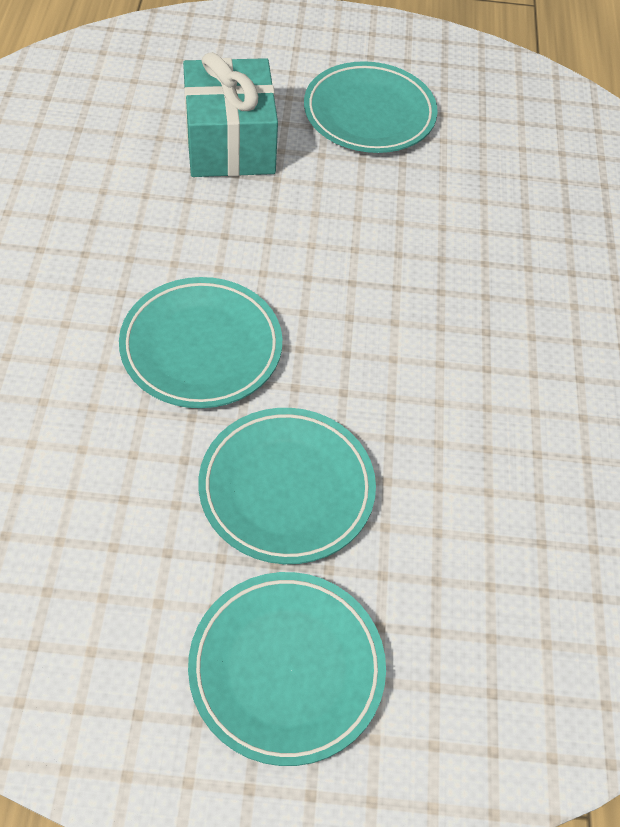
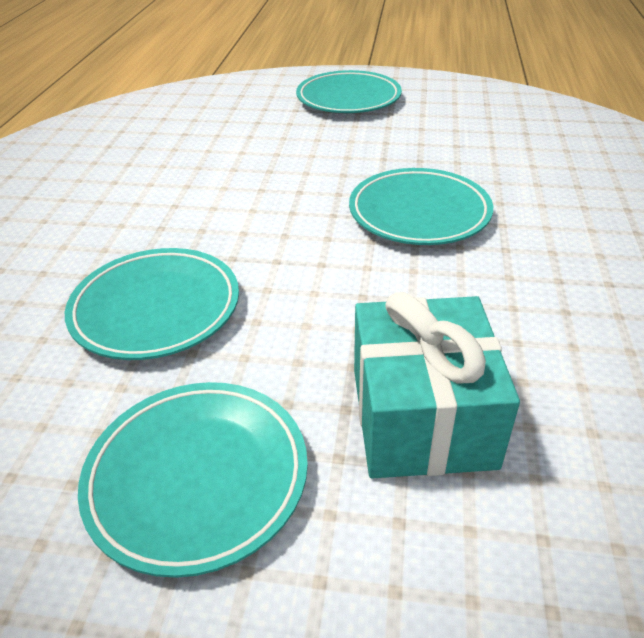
camera: 170 degrees left, 15 degrees down
(286, 489) = (346, 149): turquoise plate -> turquoise plate (156, 309)

